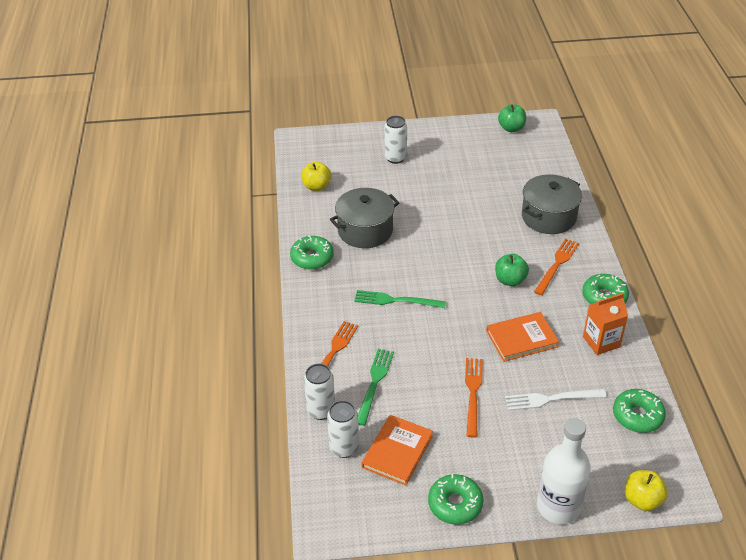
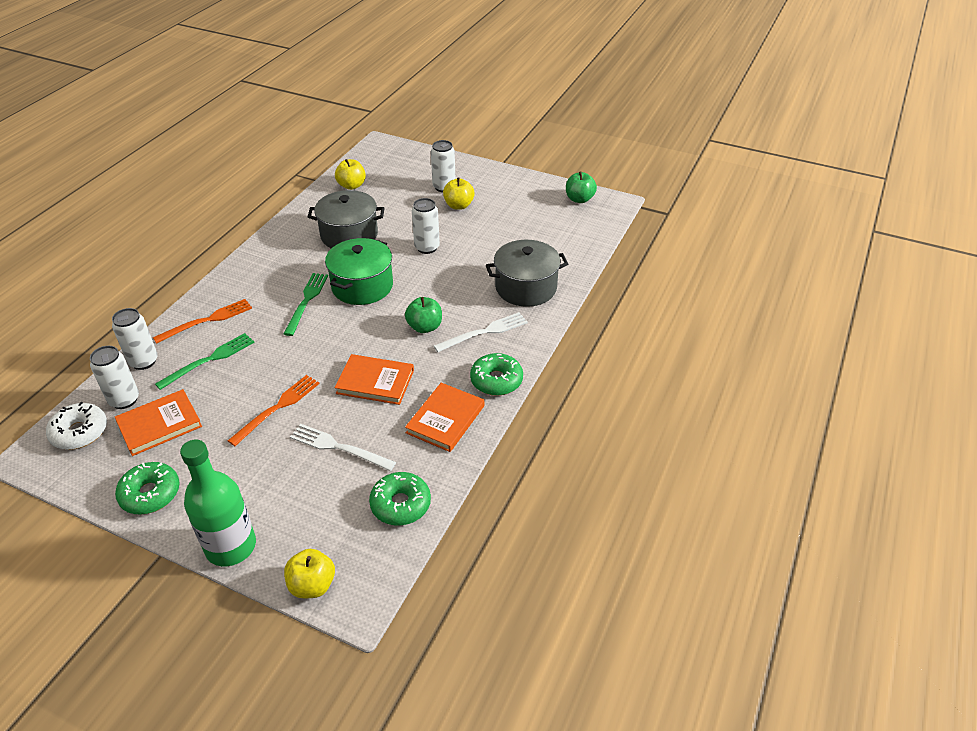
camera: 30 degrees right, 0 degrees up
(312, 258) = (281, 239): green donut -> none
(339, 490) = (80, 432): none -> white donut
(396, 300) = (306, 301): green fork -> green fork turned 60 degrees clockwise
(425, 170) = (458, 205): none -> yellow apple
(425, 269) = (362, 286): none -> green pot
(440, 215) = (427, 247): none -> white can
(557, 264) = (484, 332): orange fork -> white fork
(558, 506) = (231, 546): white bottle -> green bottle
(601, 342) = (445, 419): orange carton -> orange book

